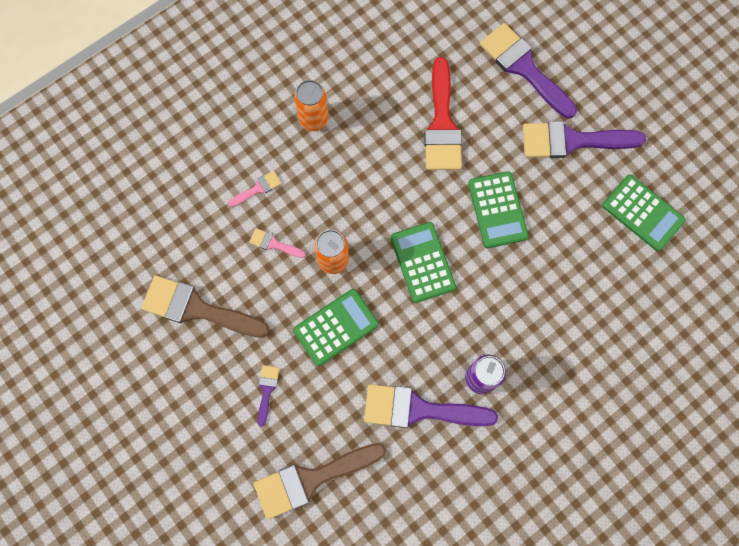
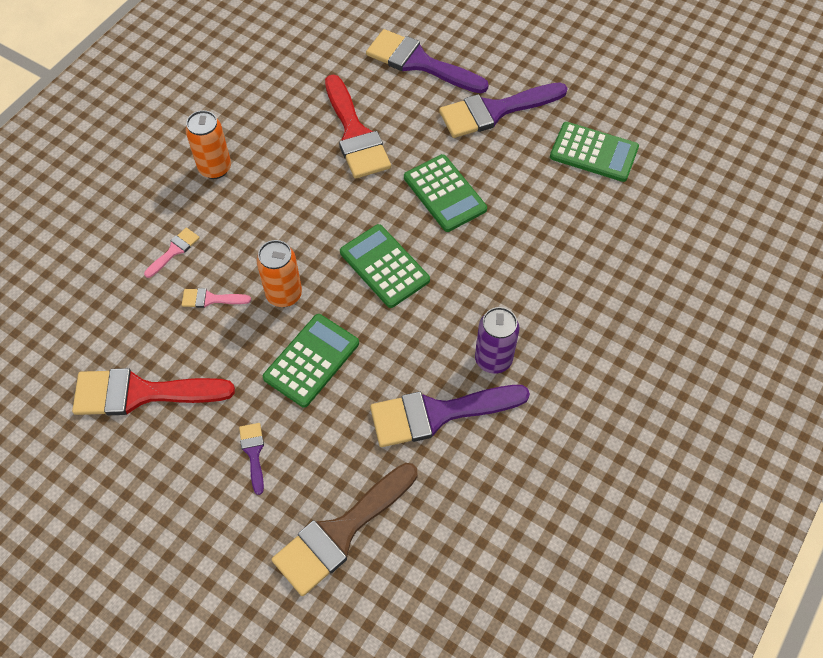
camera: 20 degrees left, 15 degrees down
(197, 309) = (141, 393): brown brush -> red brush

